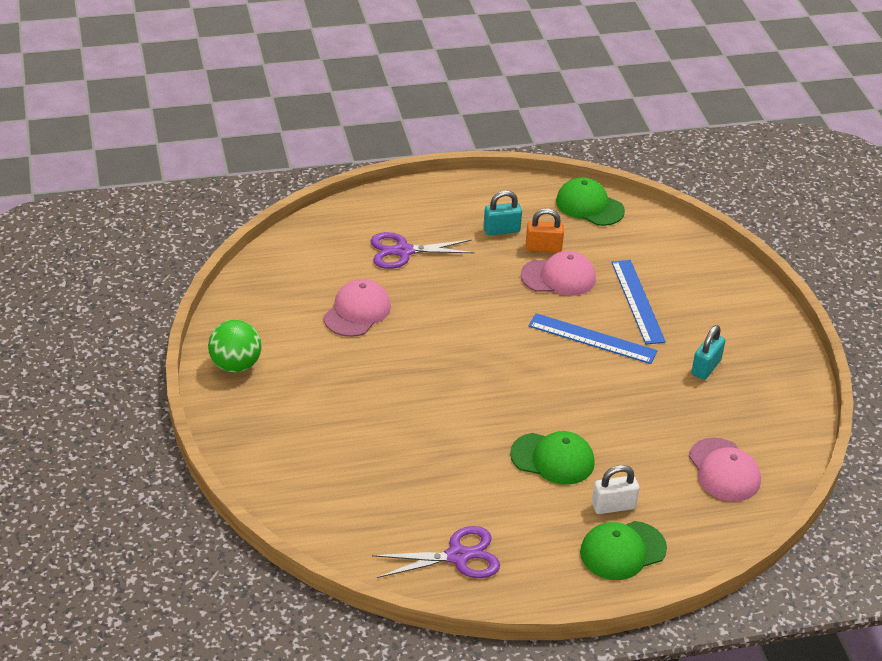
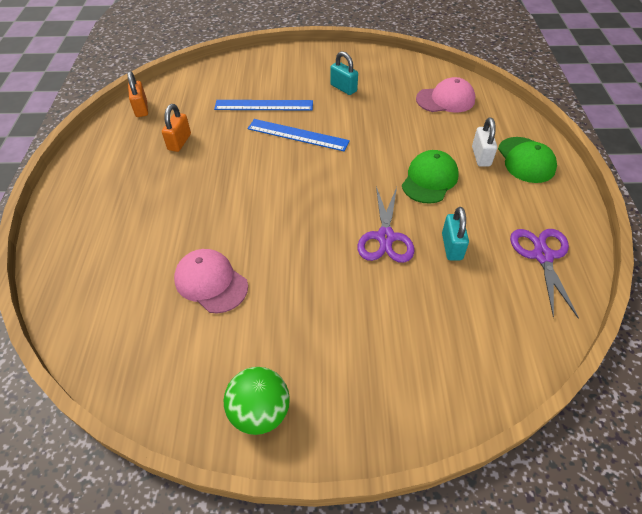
camera: 75 degrees left, 10 degrees up
(403, 251) = (138, 233): purple scissors -> purple scissors (385, 237)
(501, 230) = (143, 162): turquoise padlock -> turquoise padlock (451, 246)
(558, 277) = (219, 140): pink cap -> none
(589, 206) = (141, 109): green cap -> orange padlock
(592, 338) = (298, 135): blue ruler -> blue ruler turned 75 degrees clockwise

